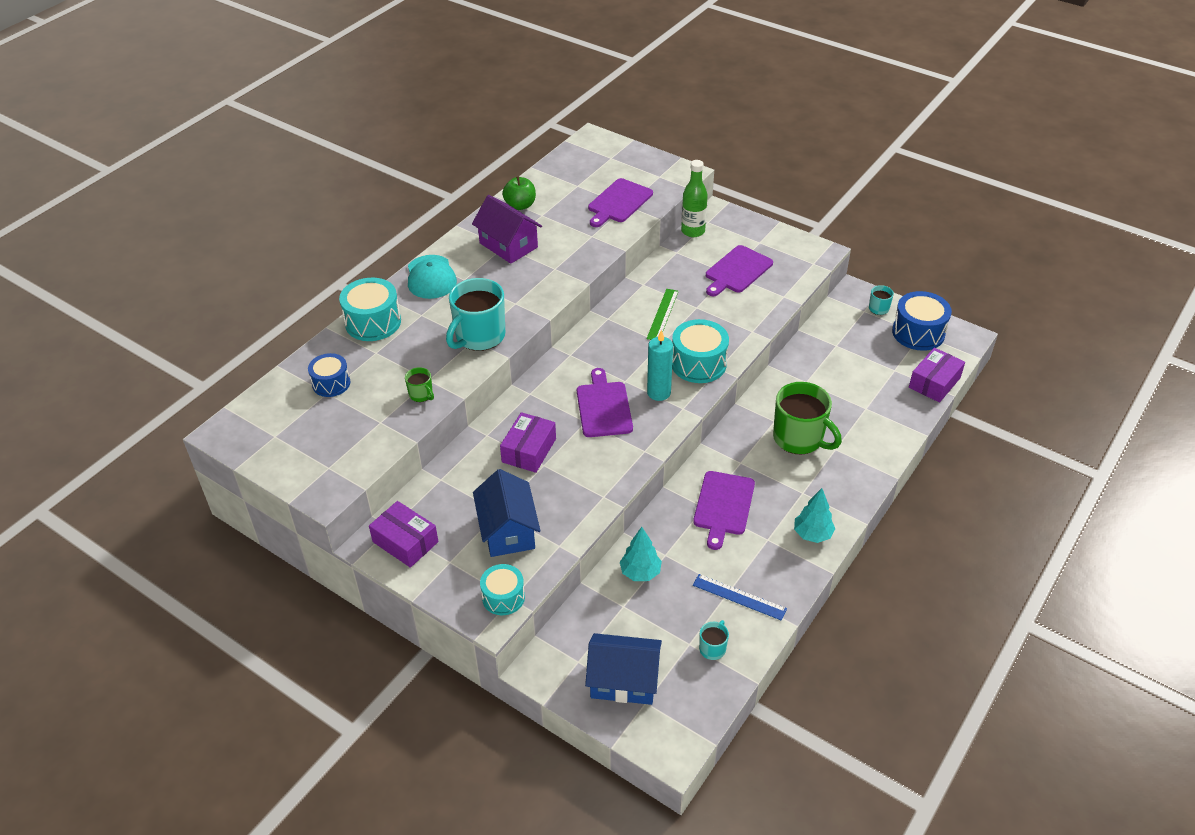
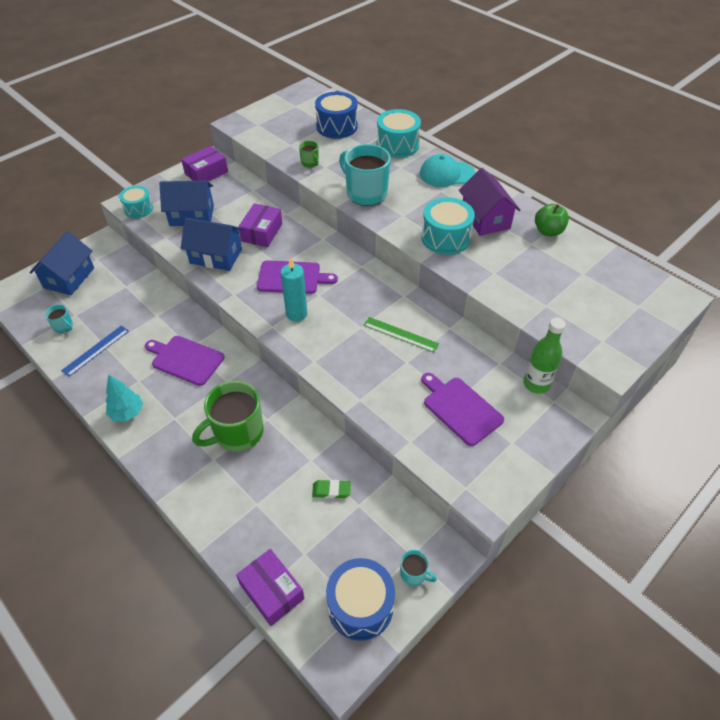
camera: 100 degrees right, 5 degrees up
(331, 383) = (337, 126): blue drum -> blue drum, size x1.55
(421, 395) = (310, 163): green mug -> green mug turned 90 degrees counterclockwise
(508, 245) = (485, 219): purple house -> purple house turned 75 degrees counterclockwise
(529, 450) = (262, 232): purple box -> purple box turned 75 degrees clockwise
(584, 483) = (216, 256): none -> blue house
(619, 202) = (551, 300): purple cutting board -> none
(640, 572) = (148, 299): turquoise tree -> none
(698, 363) = (325, 348): turquoise drum -> turquoise drum (445, 238)
(830, 363) = (331, 490): none -> green eraser

